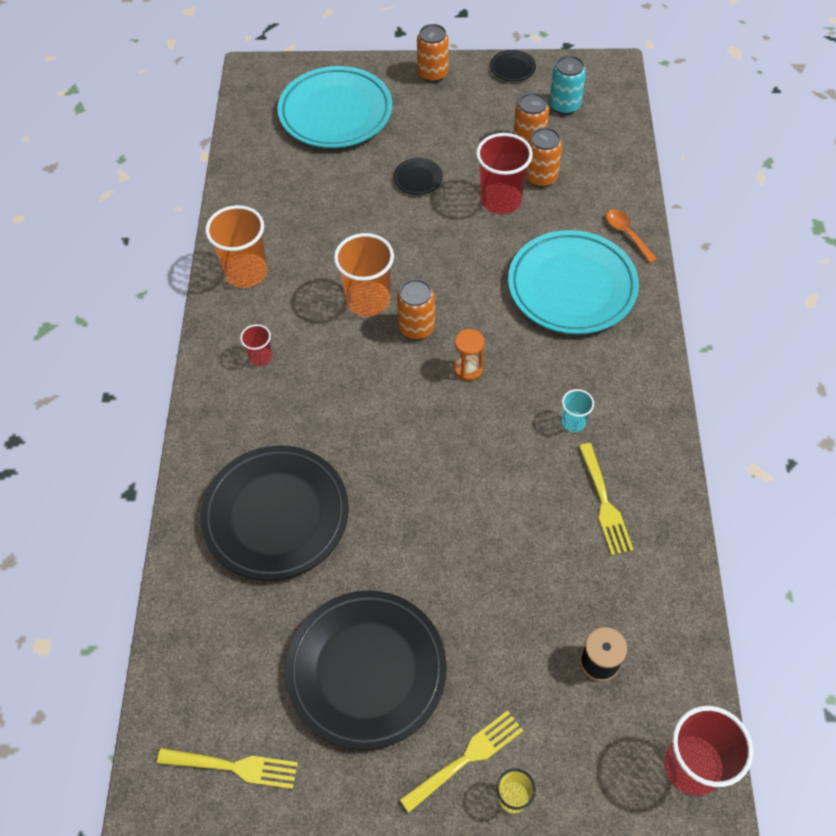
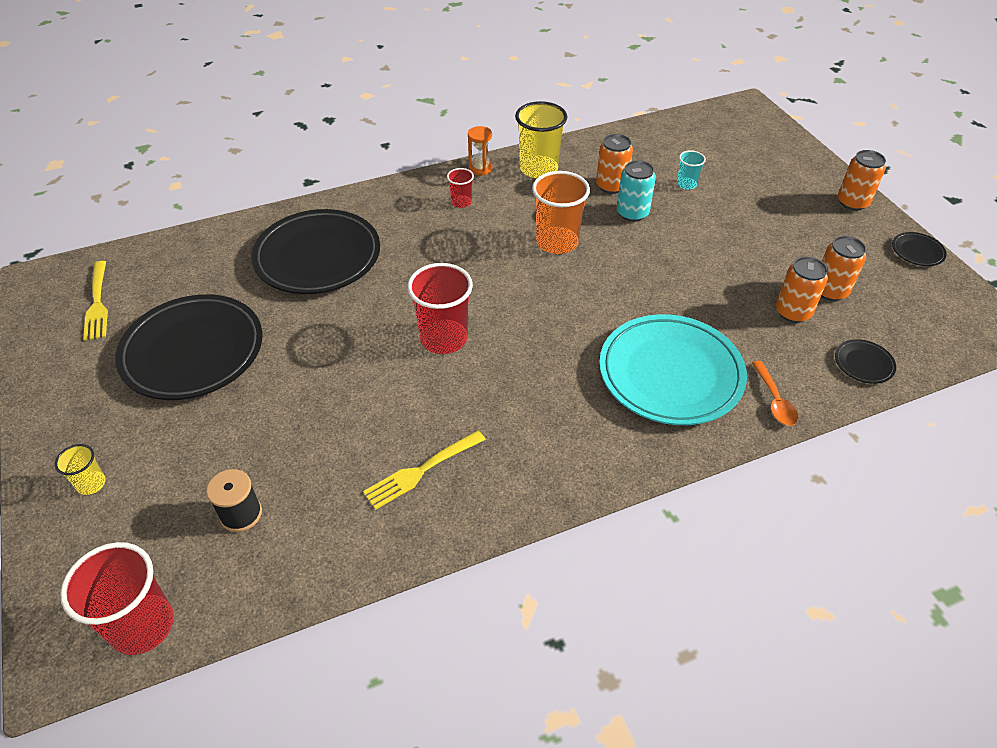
camera: 65 degrees right, 10 degrees down
(246, 272) = (538, 169): orange cup -> yellow cup
(335, 113) = (747, 161): turquoise plate -> none
(416, 327) = (547, 280): orange can -> orange can (611, 186)
(418, 178) = (716, 231): black plate -> black plate (863, 364)
(465, 759) = (123, 439): yellow fork -> none
(468, 369) = (523, 326): orange hourglass -> orange hourglass (480, 168)
(500, 200) = (738, 292): red cup -> red cup (444, 338)
(564, 105) = (907, 303): turquoise can -> turquoise can (632, 213)
(573, 422) = (504, 420): turquoise cup -> turquoise cup (686, 184)
(627, 234) = (774, 400): orange spoon -> orange spoon turned 135 degrees clockwise

